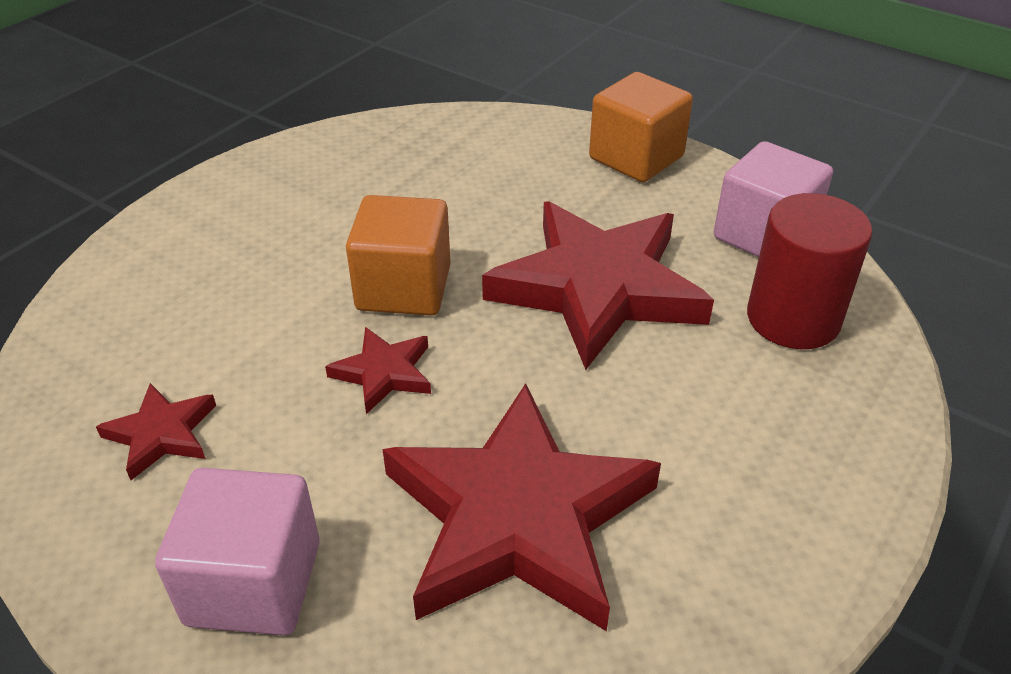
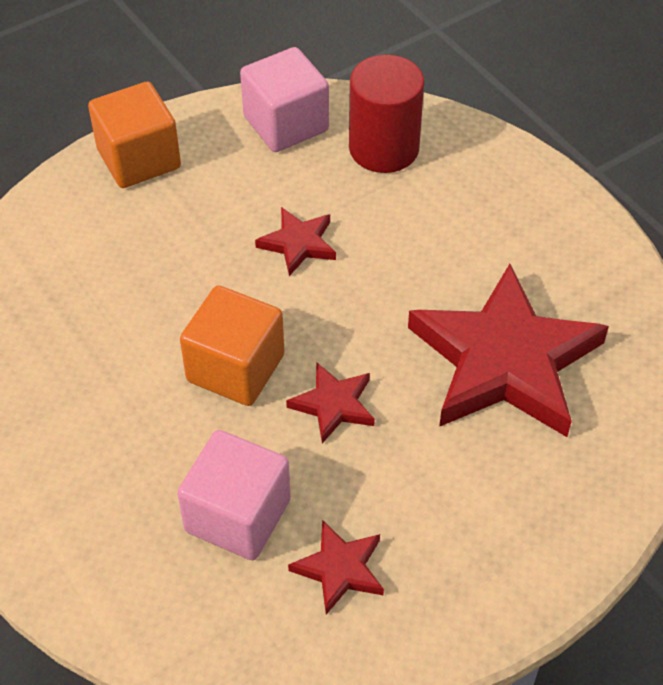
camera: 70 degrees left, 10 degrees up
(254, 583) = (509, 524): pink cube -> pink cube (238, 515)
(597, 288) = (298, 244): red star -> red star, size x0.44

